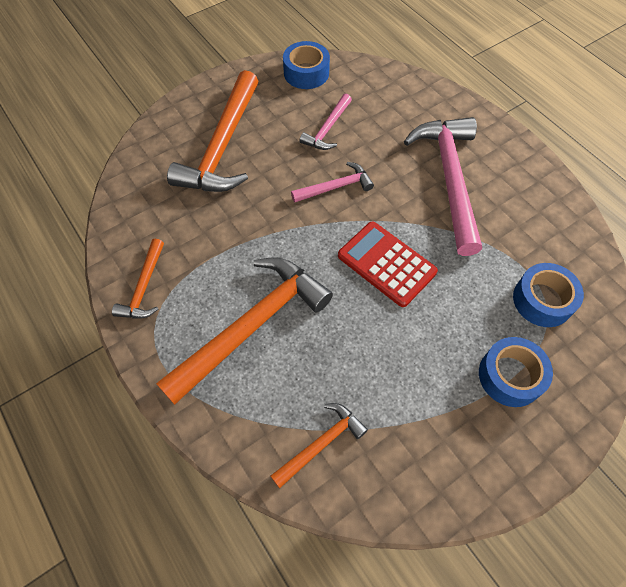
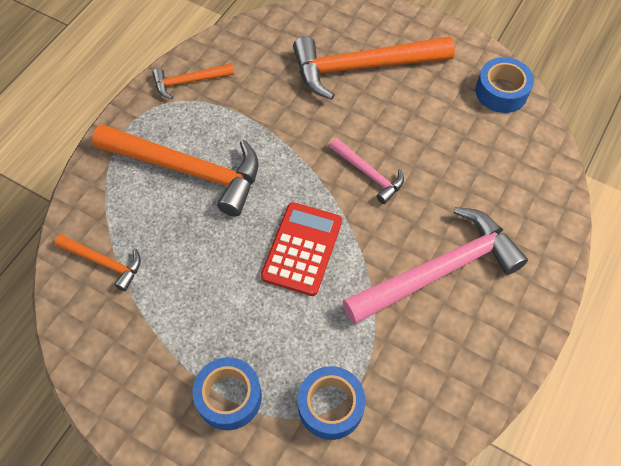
camera: 65 degrees right, 0 degrees up
(327, 129) = (437, 139): pink hammer -> none

